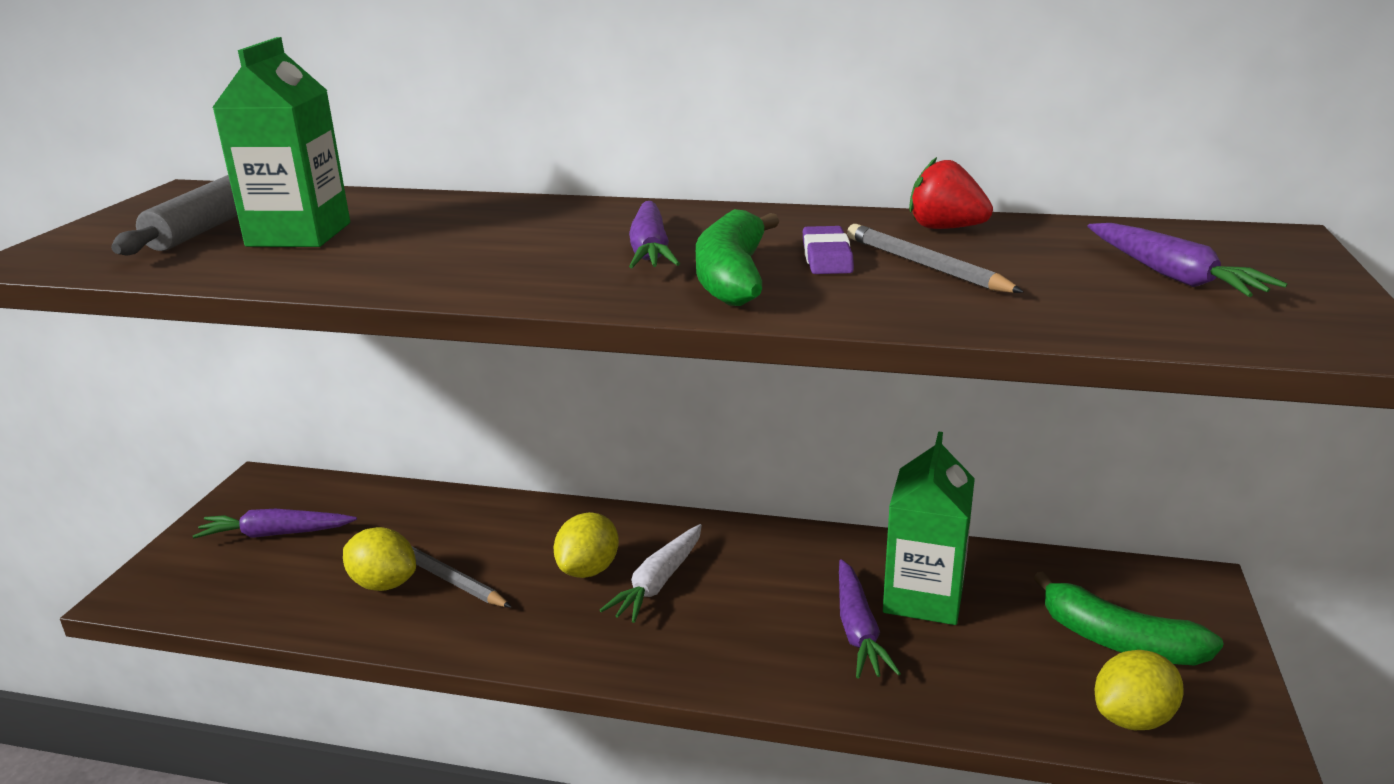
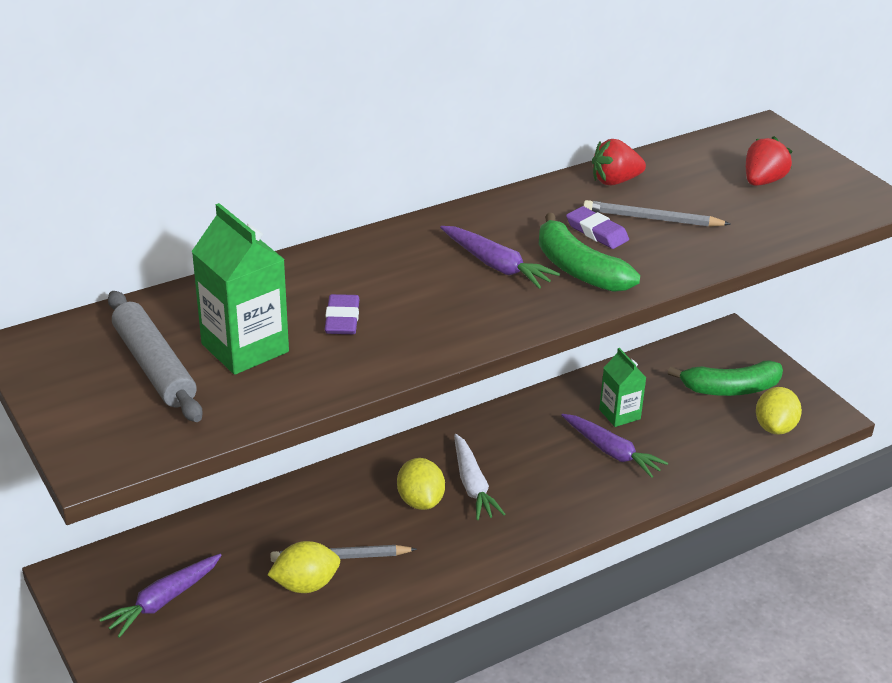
camera: 45 degrees left, 10 degrees up
(417, 242) = (342, 319): none -> purple eraser
(923, 597) = (619, 414): green carton -> green carton, size x0.62
(1172, 276) = (763, 181): purple carrot -> red strawberry

